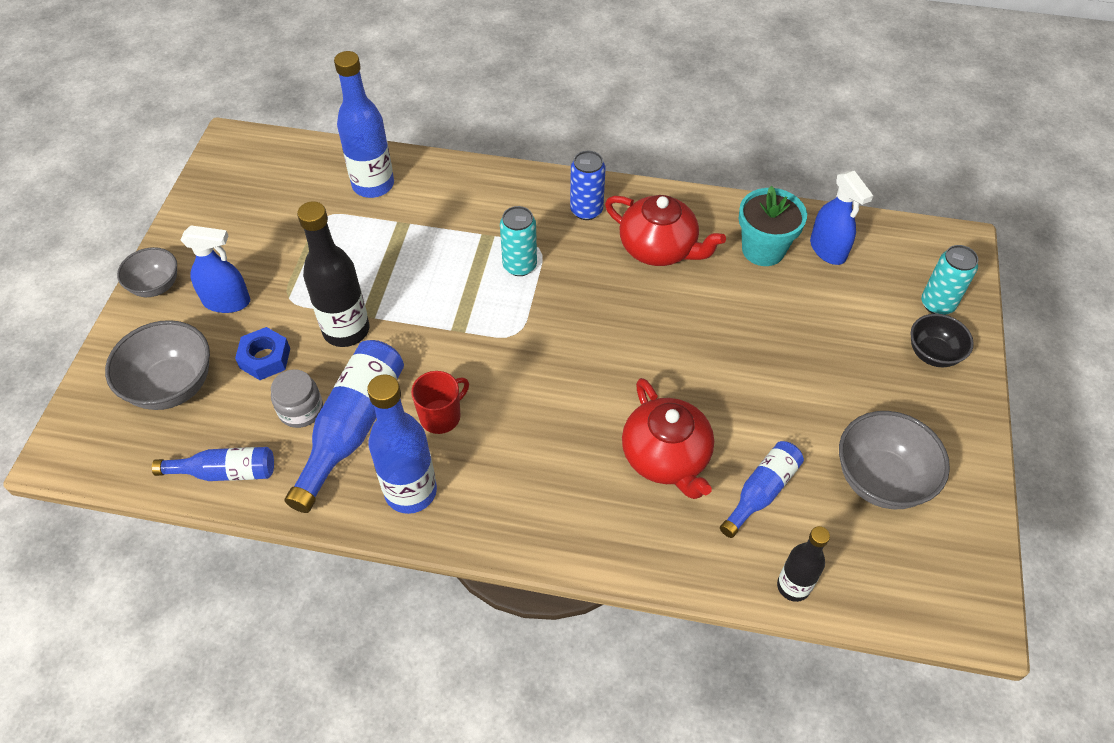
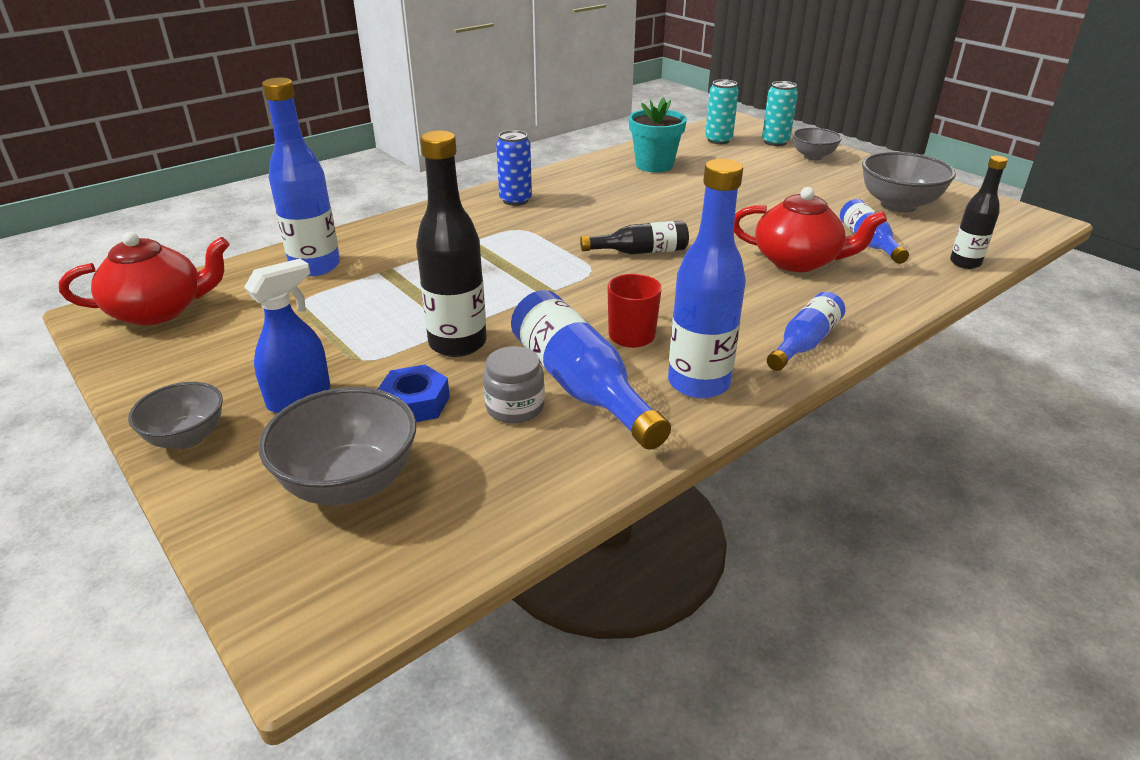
camera: 50 degrees left, 20 degrees down
(225, 472) = (528, 491): blue bottle -> blue bottle (804, 343)
(519, 265) = (524, 242): turquoise can -> turquoise can (718, 140)
(576, 344) = (640, 252): none -> black bottle
(659, 248) = (597, 192): red teapot -> red teapot (159, 311)
(828, 250) = (685, 150): blue spray bottle -> none
(933, 354) = (813, 157): black bowl -> grey bowl

